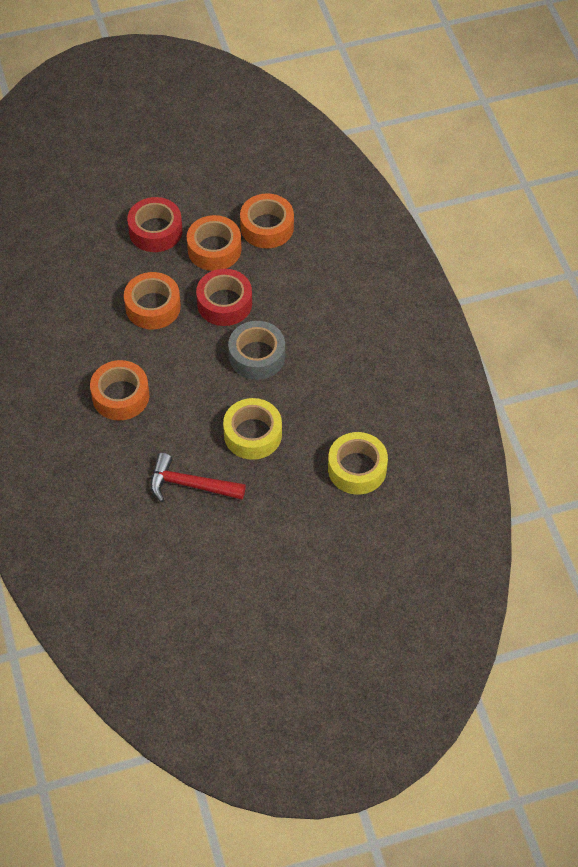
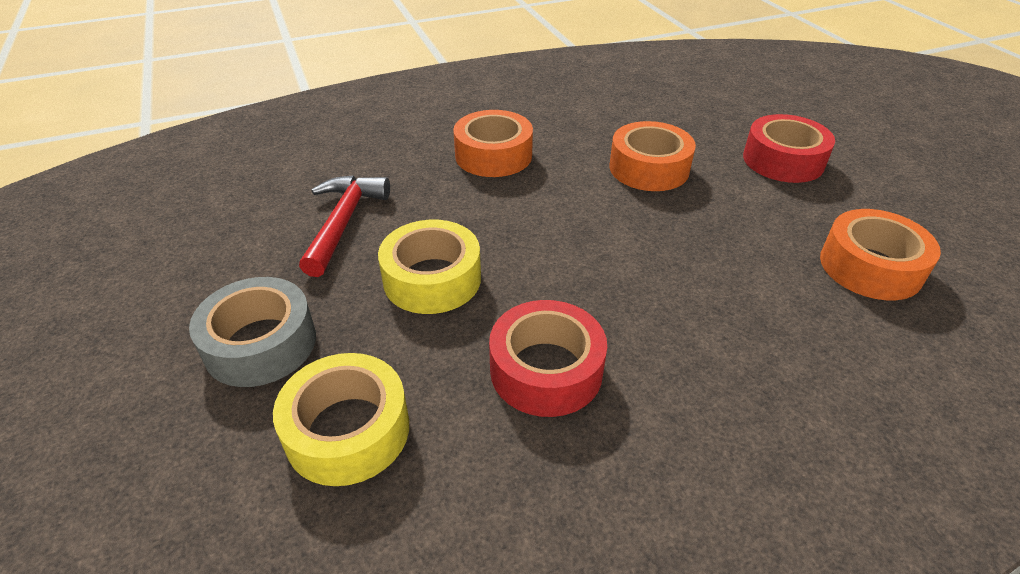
camera: 85 degrees right, 15 degrees down
(214, 249) = (784, 214): orange tape -> none
(224, 303) = (684, 231): red tape -> red tape (546, 370)
(257, 356) = (591, 273): grey tape -> grey tape (260, 344)

